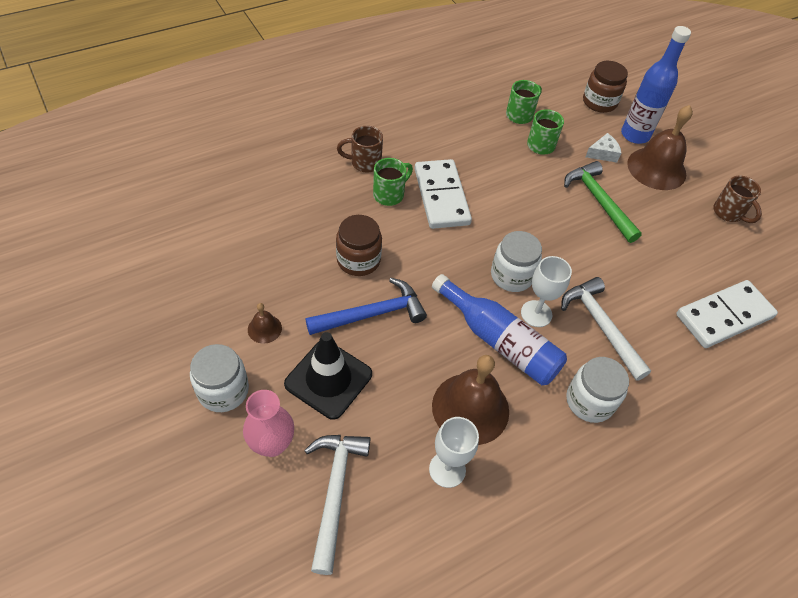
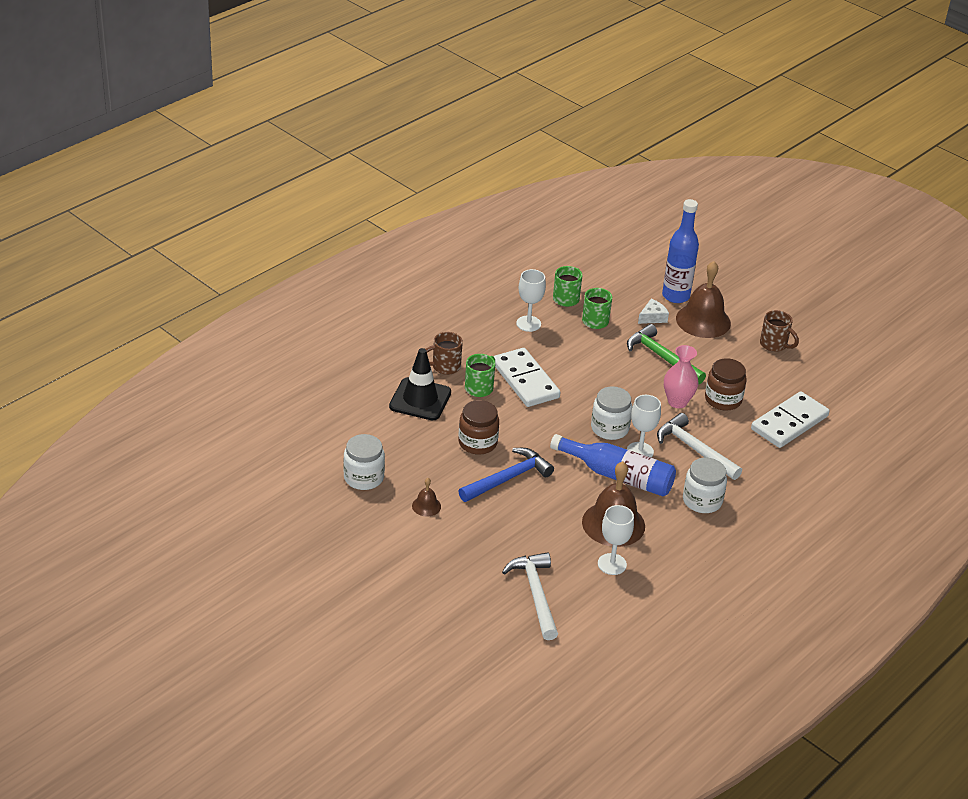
camera: 15 degrees left, 15 degrees down
(223, 390) = (417, 552): white jar -> white jar (363, 477)
(272, 444) = (473, 576): pink vase -> pink vase (677, 402)
(328, 379) = (495, 528): black traffic cone -> black traffic cone (420, 399)
(470, 134) = (528, 323): none -> white goblet
(599, 102) = (634, 273): brown jar -> brown jar (723, 399)

